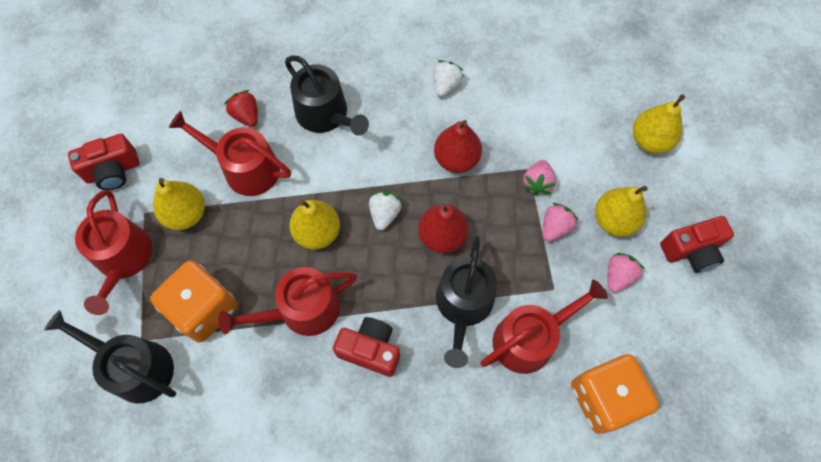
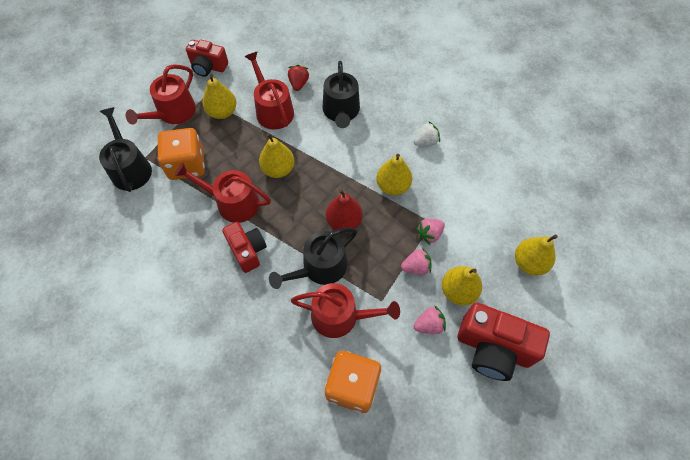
camera: 40 degrees right, 5 degrees down
(384, 214) = (323, 186): white strawberry -> none
(456, 159) = (392, 186): red pear -> yellow pear
(691, 250) = (493, 348): red camera -> red camera, size x1.58

